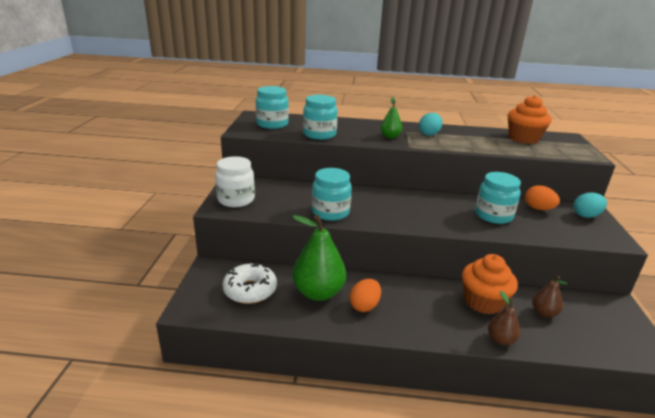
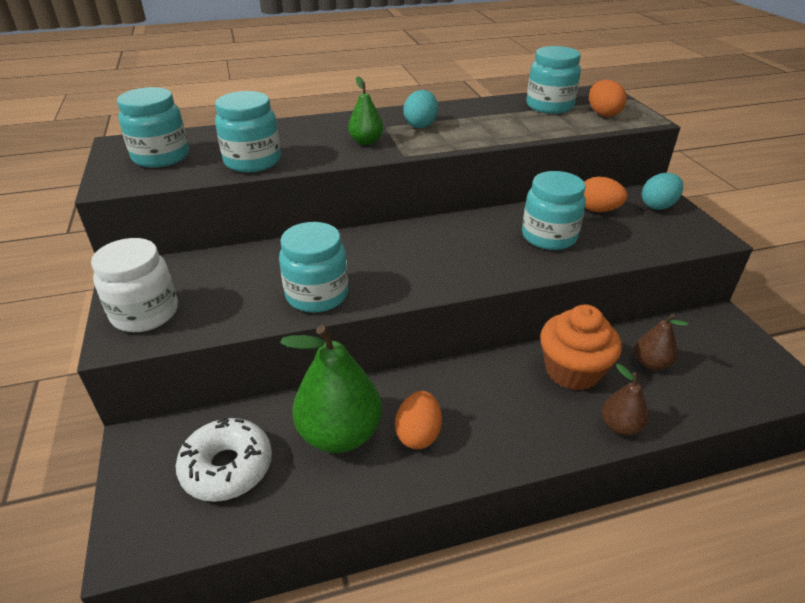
camera: 20 degrees left, 10 degrees up
(523, 138) = (549, 106): orange cupcake -> turquoise jar
(560, 148) = (603, 114): none -> orange egg

